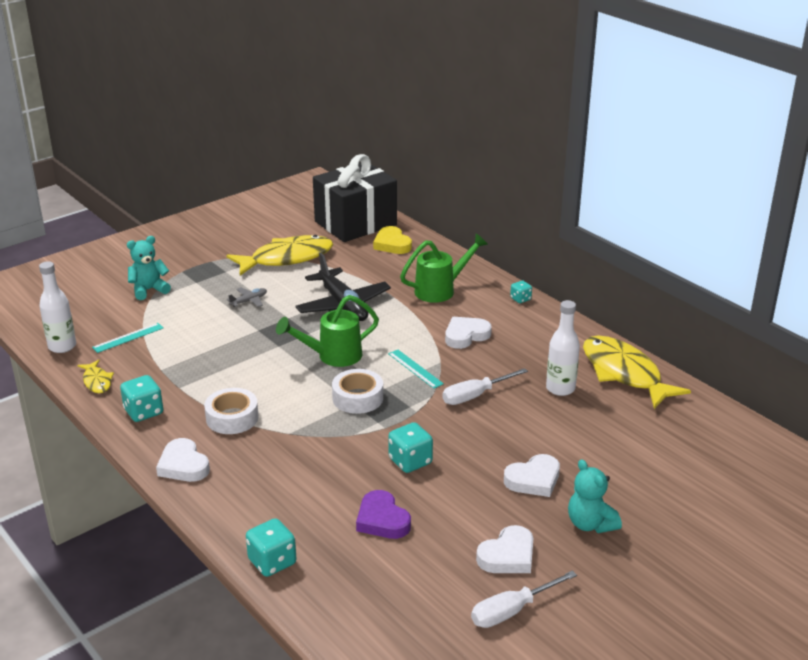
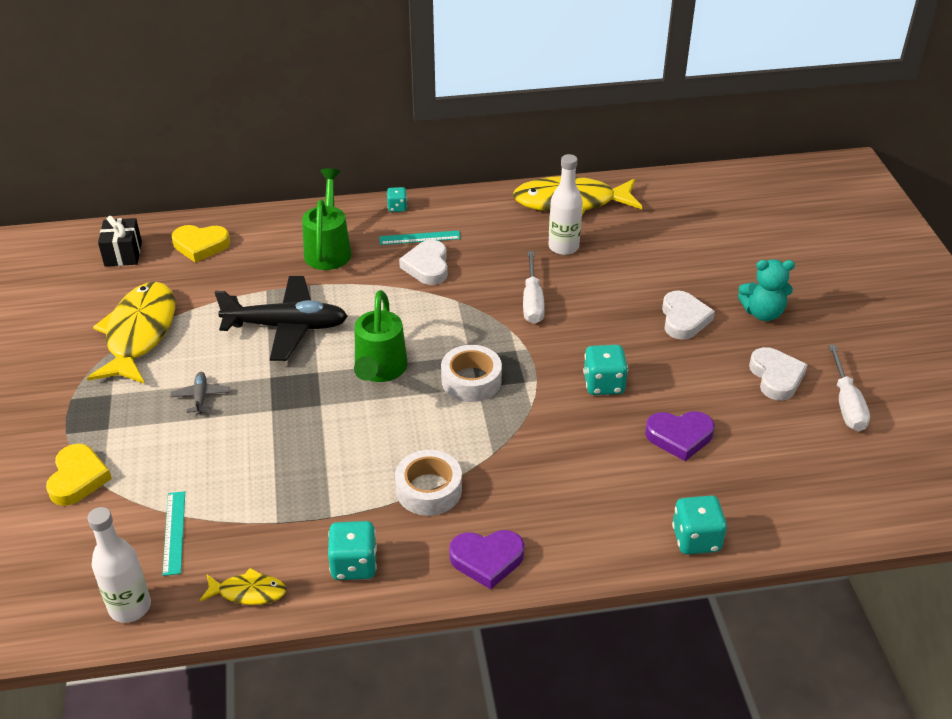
camera: 60 degrees left, 10 degrees up
(149, 290) = (78, 478): turquoise teddy bear -> yellow heart
(183, 465) = (487, 560): white heart -> purple heart
(355, 223) = (123, 254): black gift -> black gift, size x0.45
(415, 368) = (454, 322): turquoise ruler -> turquoise ruler (419, 238)

